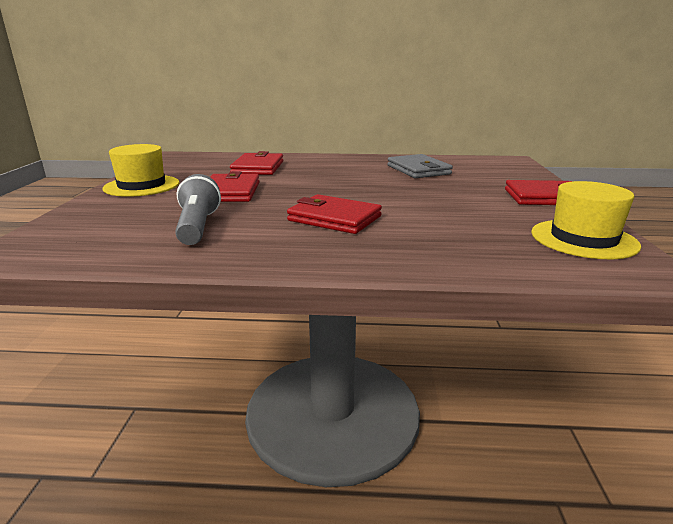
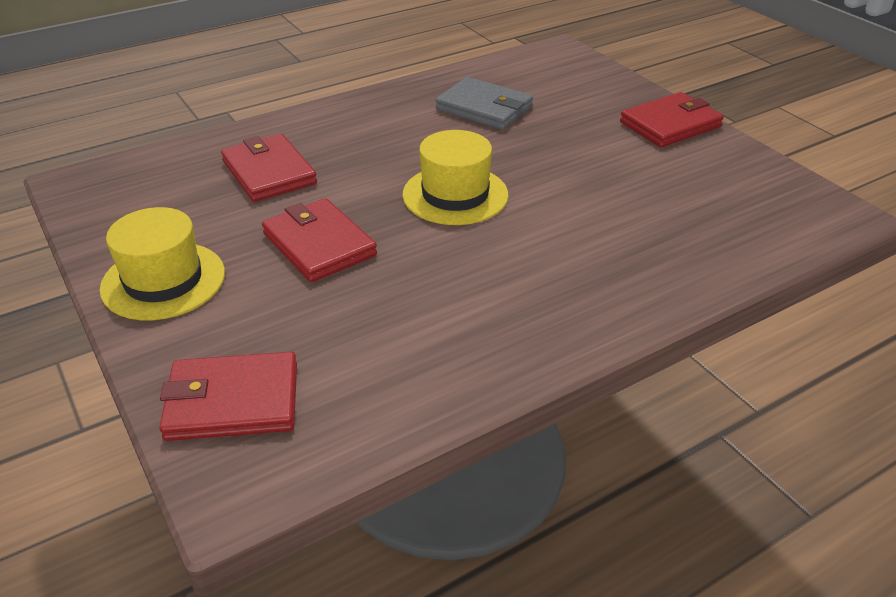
camera: 35 degrees left, 15 degrees up
(198, 227) = (389, 330): grey flashlight -> none
(334, 218) = (518, 248): red wallet -> red wallet (232, 401)
(583, 239) = (765, 188): yellow hat -> yellow hat (455, 195)

